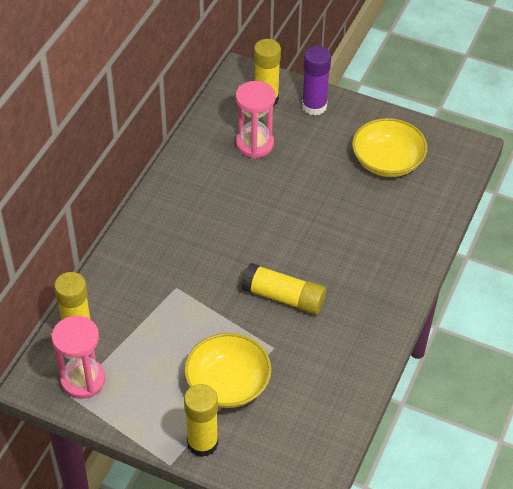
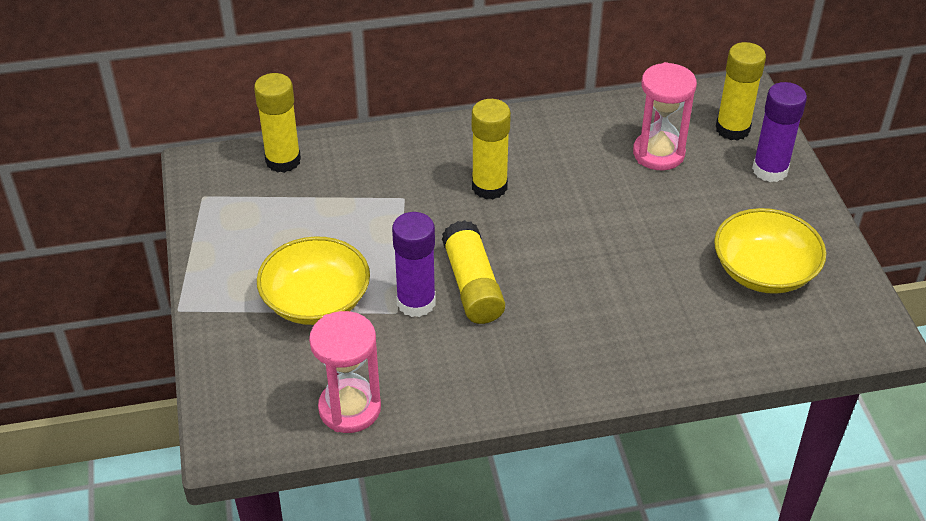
camera: 55 degrees right, 5 degrees down
(83, 380) = (228, 194): pink hourglass -> pink hourglass (350, 408)
(202, 443) = (223, 321): yellow glue stick -> yellow glue stick (489, 187)
(274, 333) = (416, 302): none -> purple glue stick

